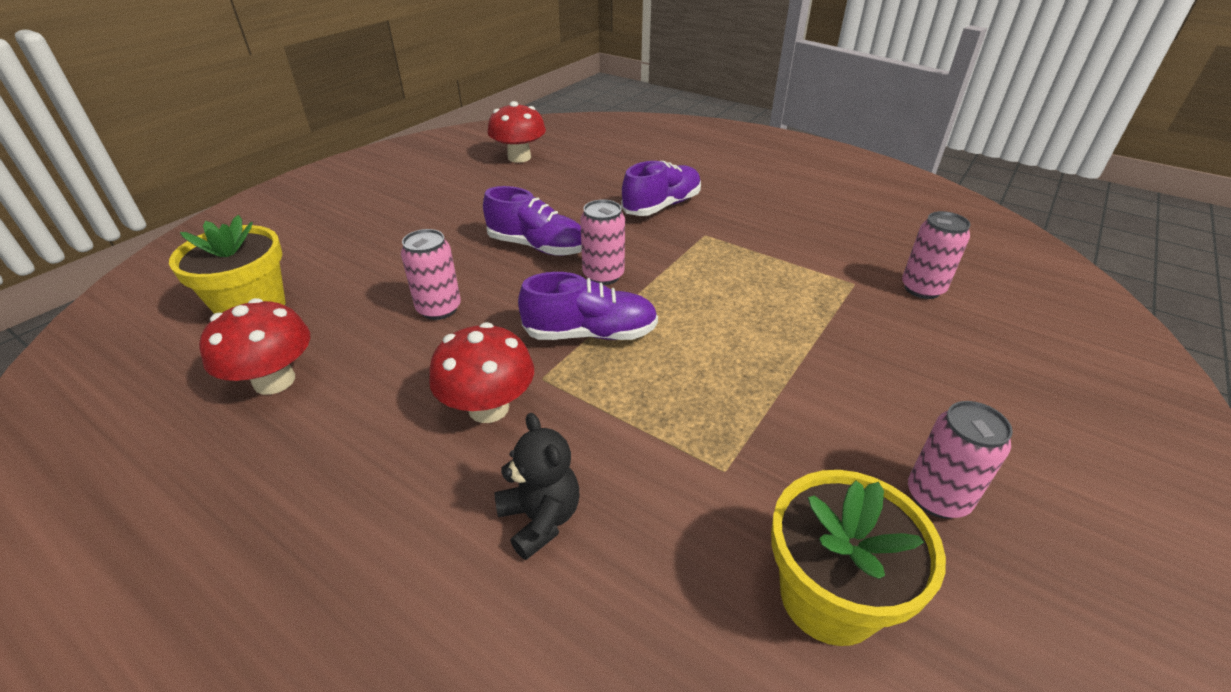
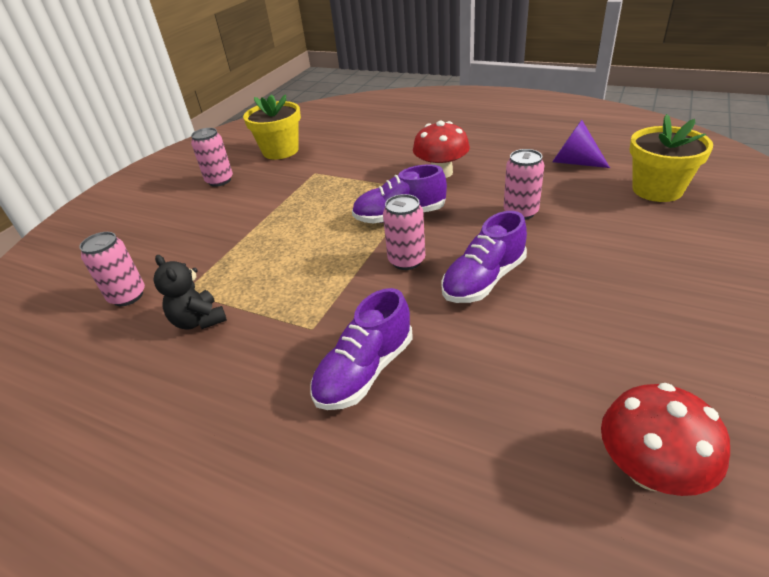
camera: 175 degrees right, 0 degrees up
(274, 381) = (574, 162): red mushroom -> purple cone
(537, 247) = (484, 280): purple shoe -> purple shoe turned 60 degrees counterclockwise
(540, 519) = (394, 148): black teddy bear -> black teddy bear (199, 320)

